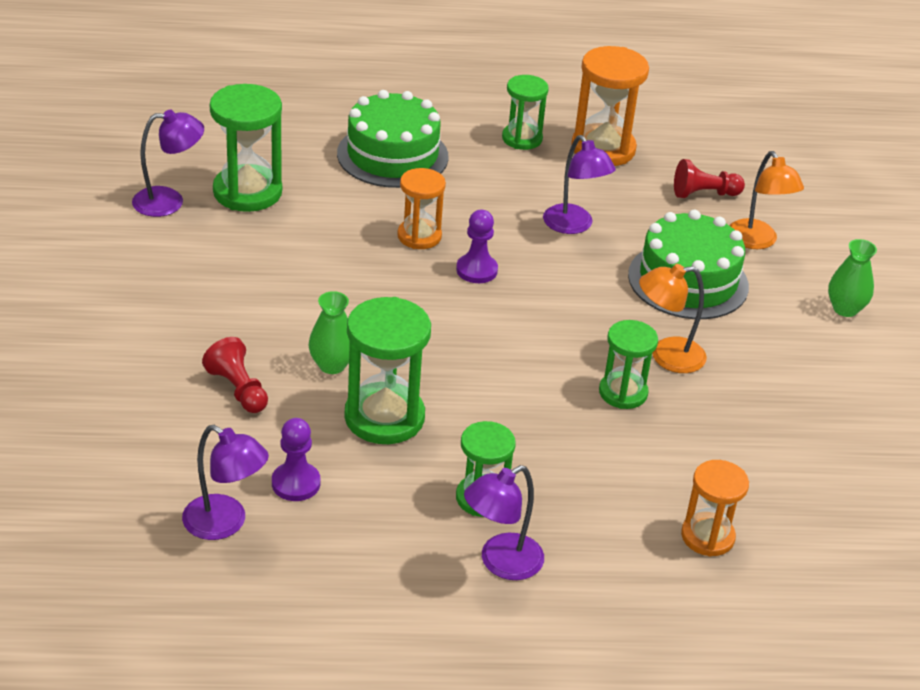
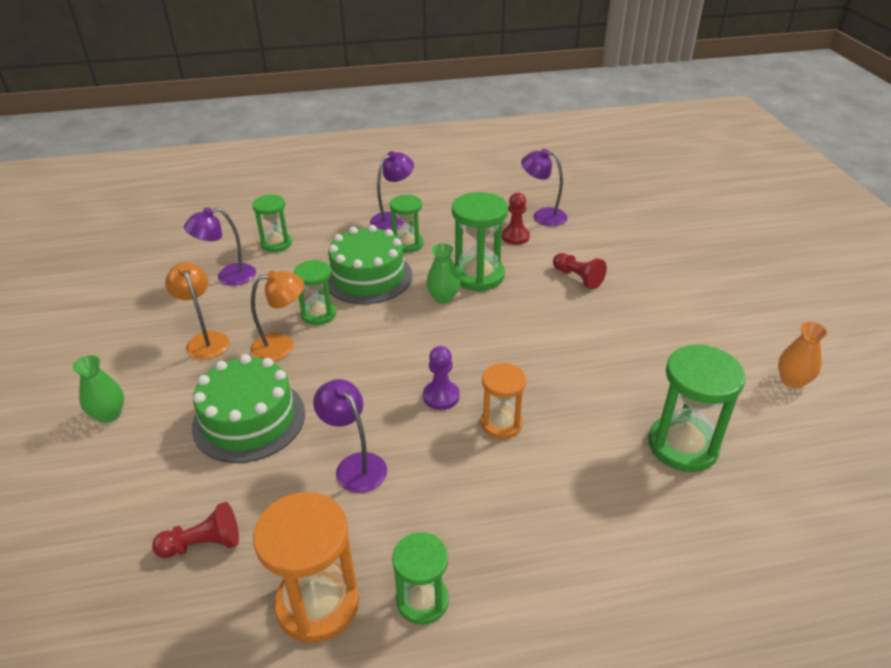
camera: 175 degrees right, 0 degrees up
(78, 225) = (792, 381): none -> orange vase
(169, 201) = (742, 420): purple lamp -> purple lamp (228, 277)
(296, 483) = (515, 237): purple pawn -> red pawn
(332, 365) = (526, 301): green vase -> green vase (443, 298)
(392, 155) = (567, 532): green cake -> green cake (368, 277)
(707, 536) = (276, 244): orange hourglass -> green hourglass
(757, 241) = (164, 481): orange lamp -> orange lamp (205, 340)

